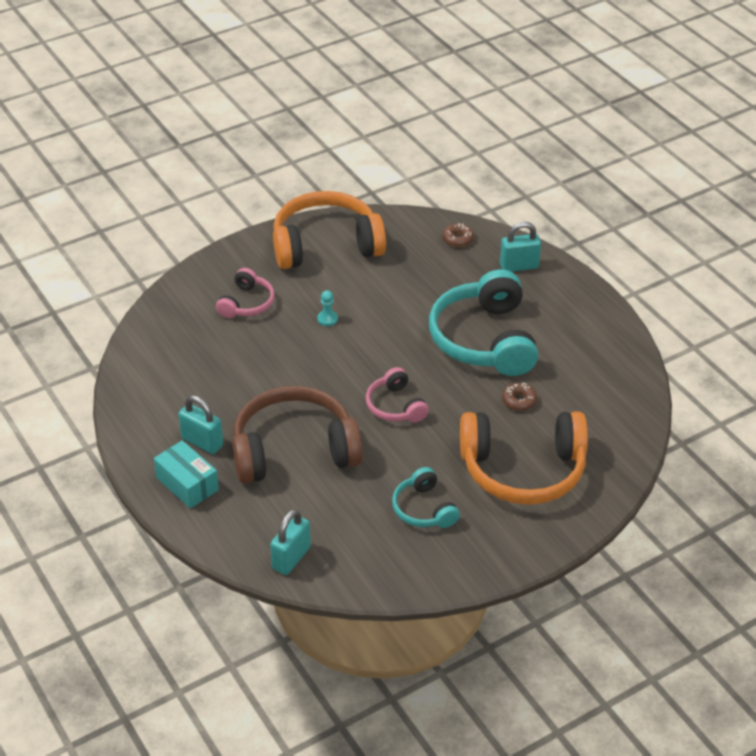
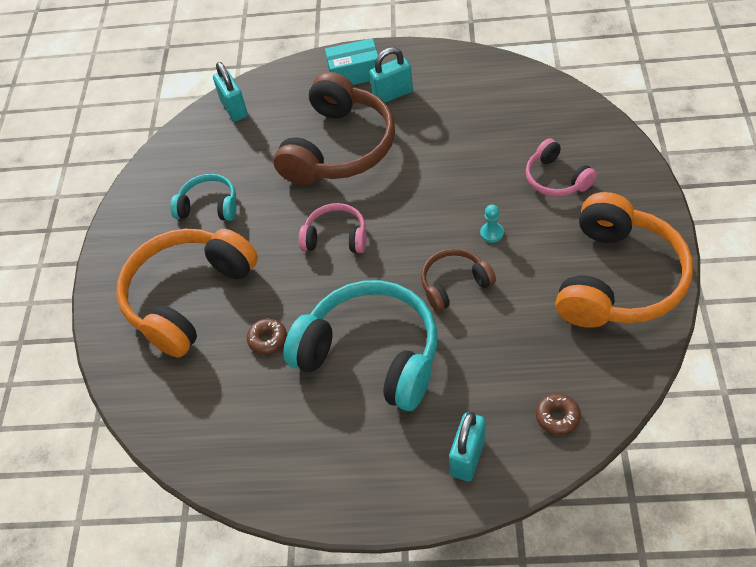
camera: 130 degrees right, 10 degrees up
(390, 321) = (454, 284): none -> brown headphones

